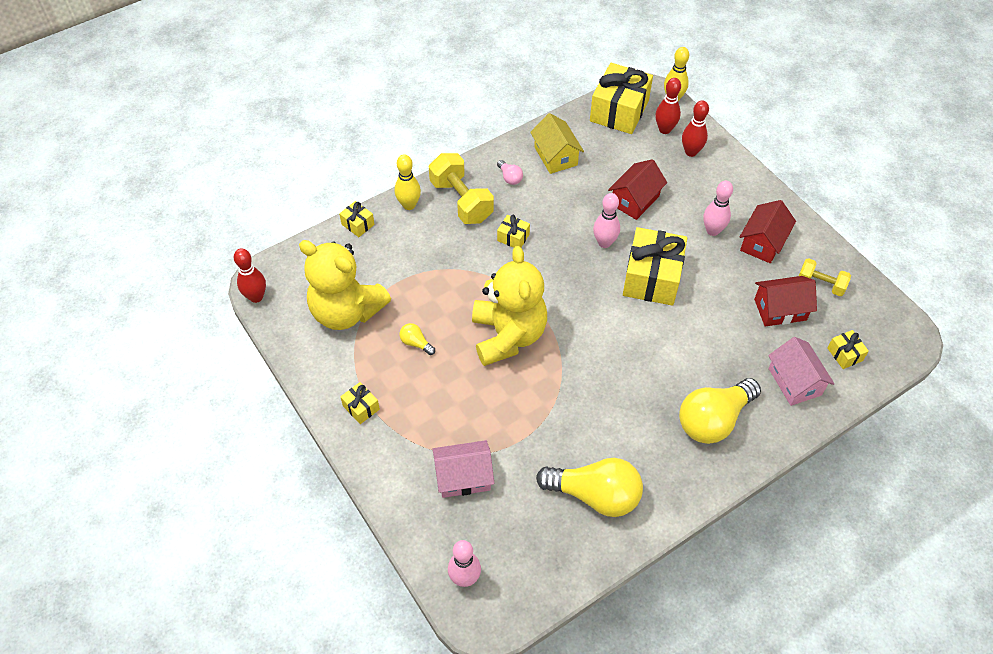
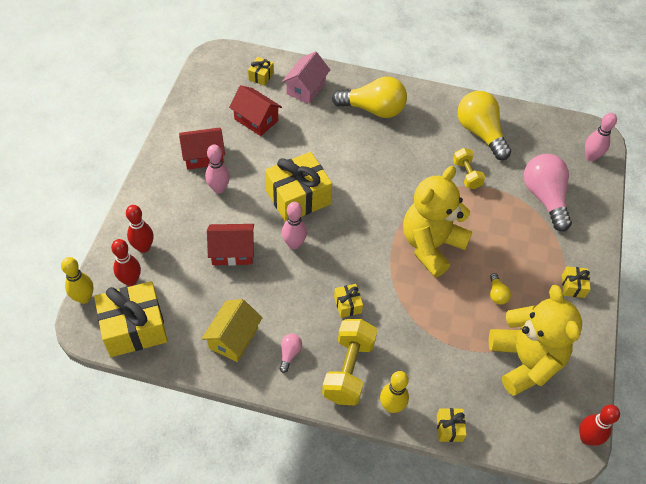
camera: 135 degrees left, 0 degrees up
(463, 477) = (544, 198): pink house -> pink light bulb
(820, 284) = (213, 110): yellow dumbbell -> yellow dumbbell (466, 175)

